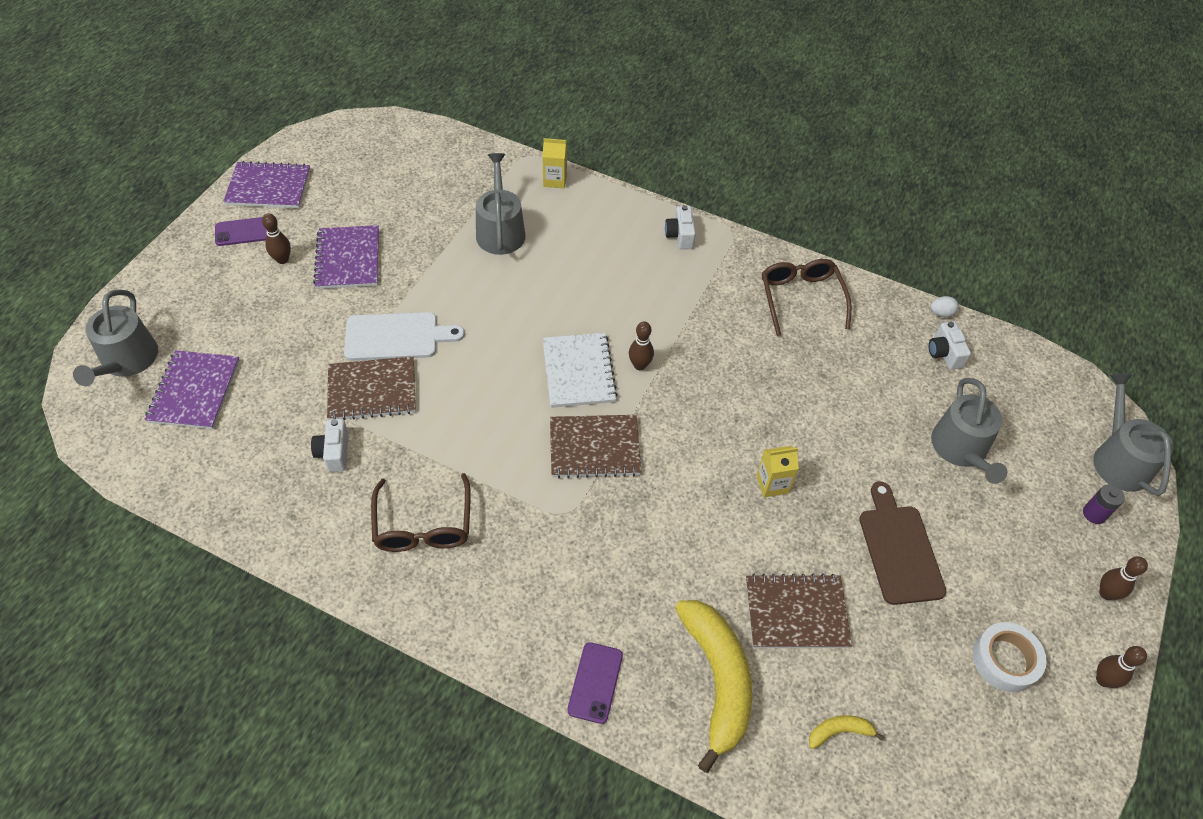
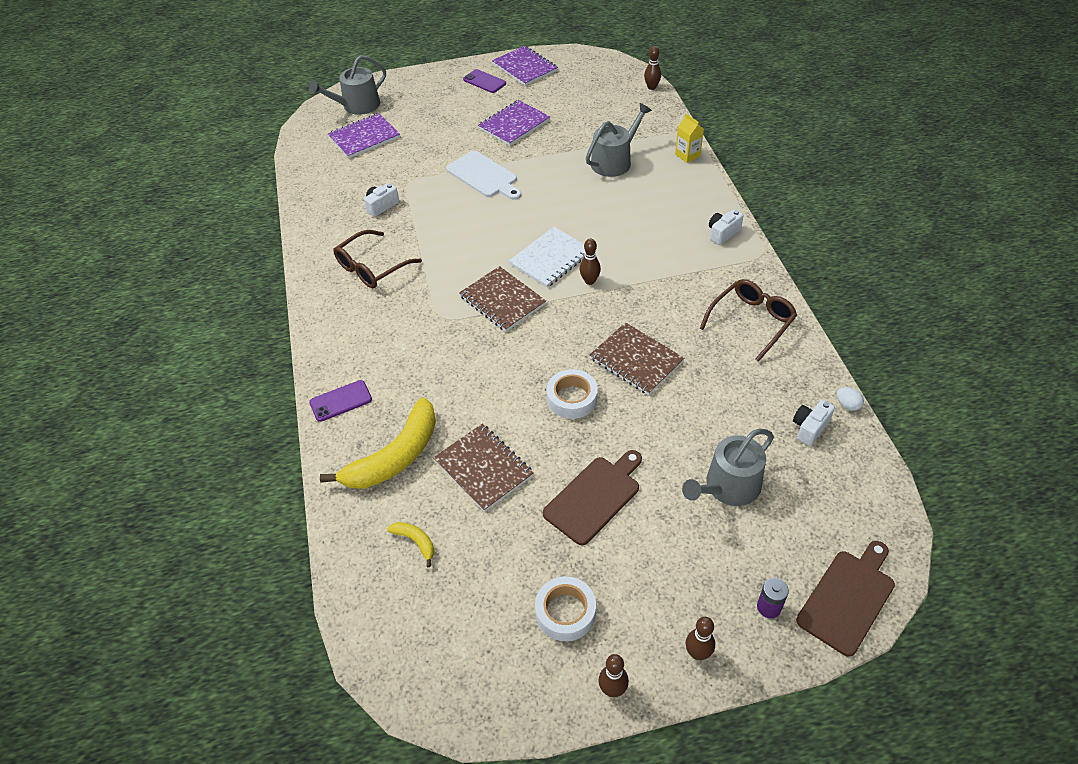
camera: 55 degrees right, 5 degrees down
(282, 259) = (483, 105): brown bowling pin -> brown bowling pin (651, 87)
(372, 390) = (437, 192): brown notebook -> brown notebook (636, 360)
(772, 484) = (572, 398): yellow carton -> white tape
(1118, 459) = (848, 598): grey watering can -> brown cutting board

